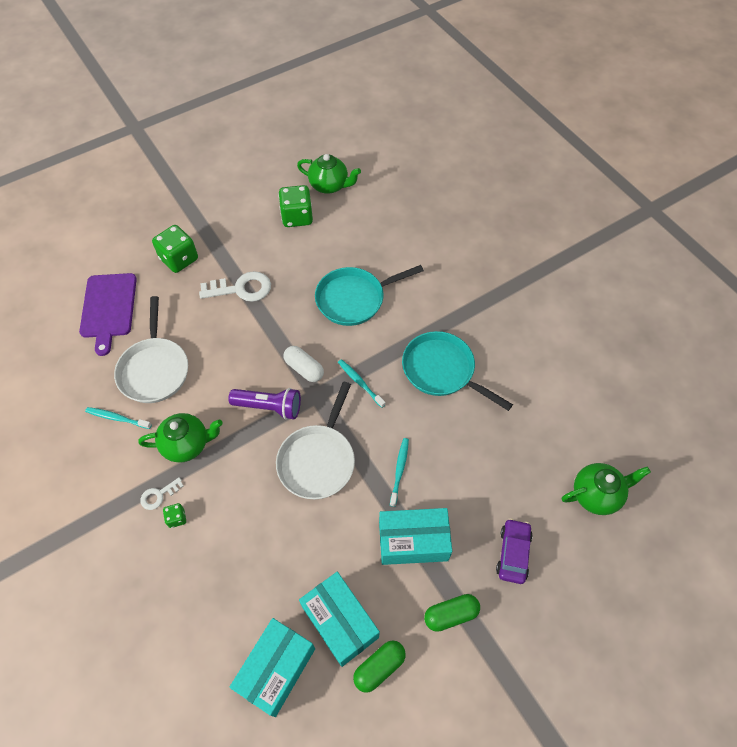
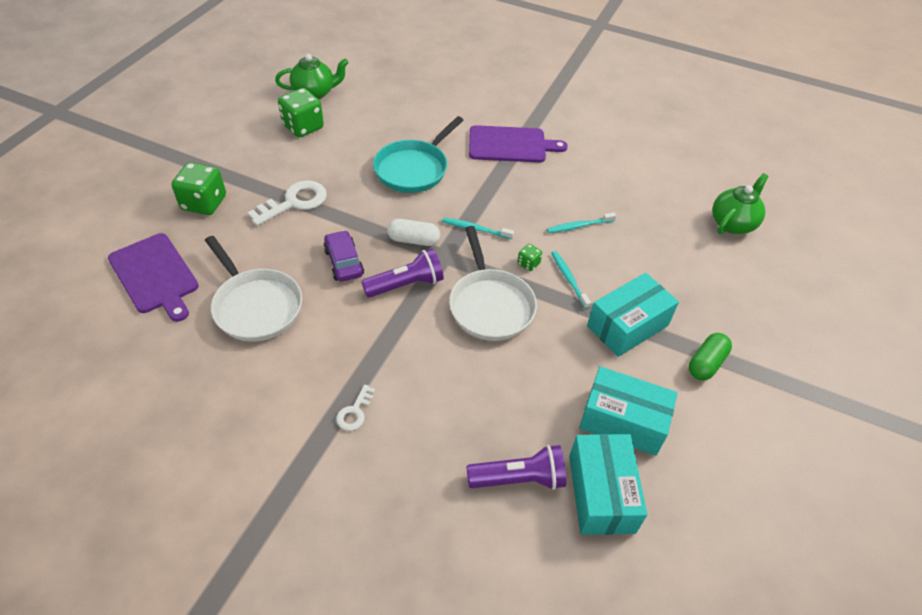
camera: 35 degrees left, 10 degrees down
(117, 418) = (248, 367): turquoise toothbrush -> turquoise toothbrush (579, 226)
(177, 518) = (391, 422): green dice -> green dice (528, 264)
(187, 444) = (347, 354): green teapot -> none
(228, 618) = (519, 479): none -> purple flashlight
(379, 667) = (687, 437): green capsule -> none
(442, 370) = (538, 190): turquoise pan -> none
(454, 311) = (510, 145): none -> purple cutting board
(513, 553) = (711, 294): purple car -> purple car (344, 262)

